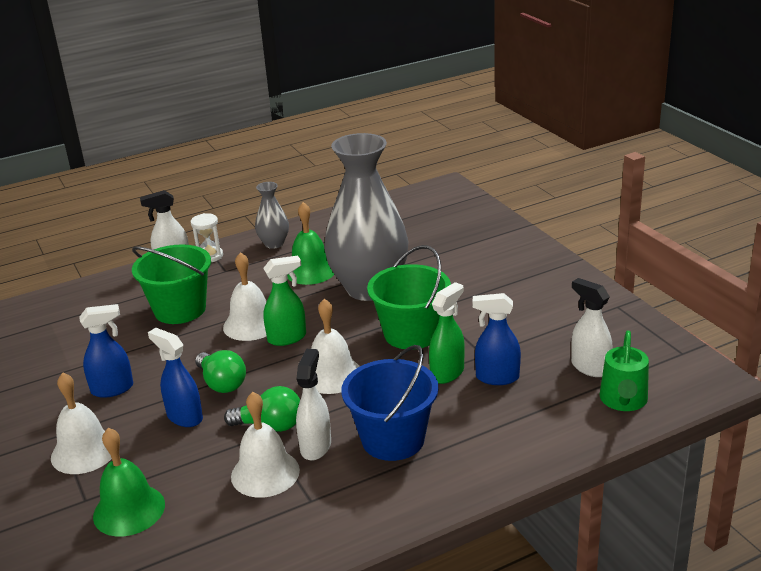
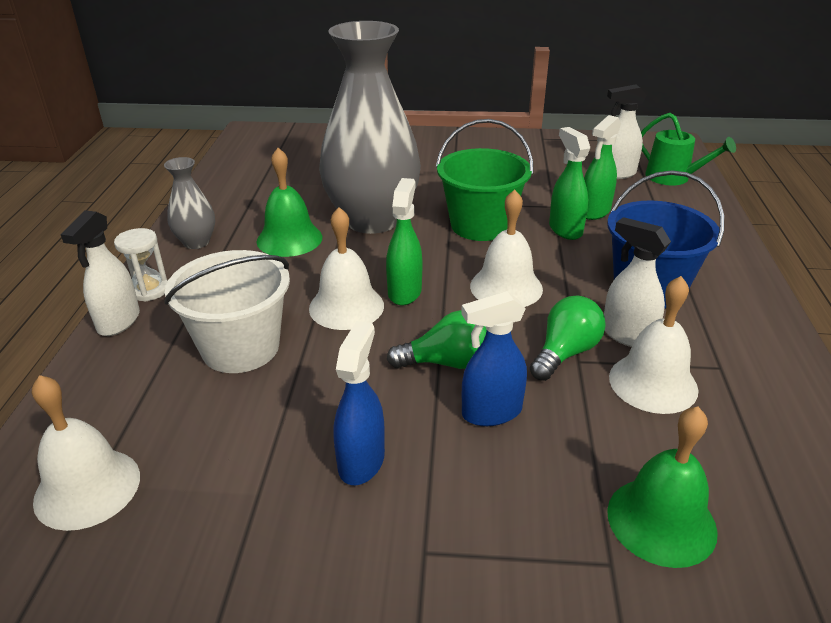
camera: 60 degrees left, 5 degrees up
(84, 451) = (491, 533): white bell -> white bell (87, 488)
(180, 309) = (240, 348): green bucket -> white bucket
(497, 377) = (594, 211): blue spray bottle -> green spray bottle

